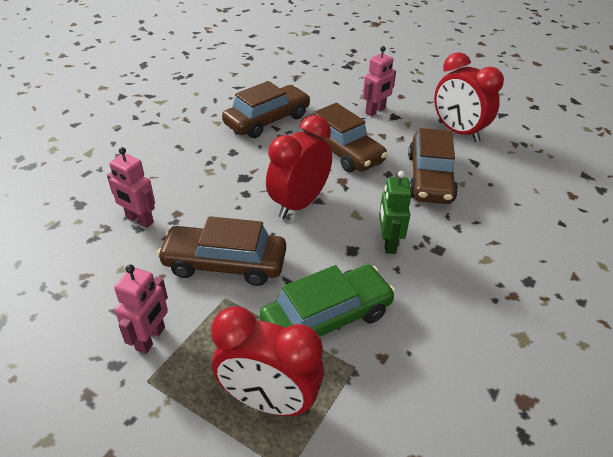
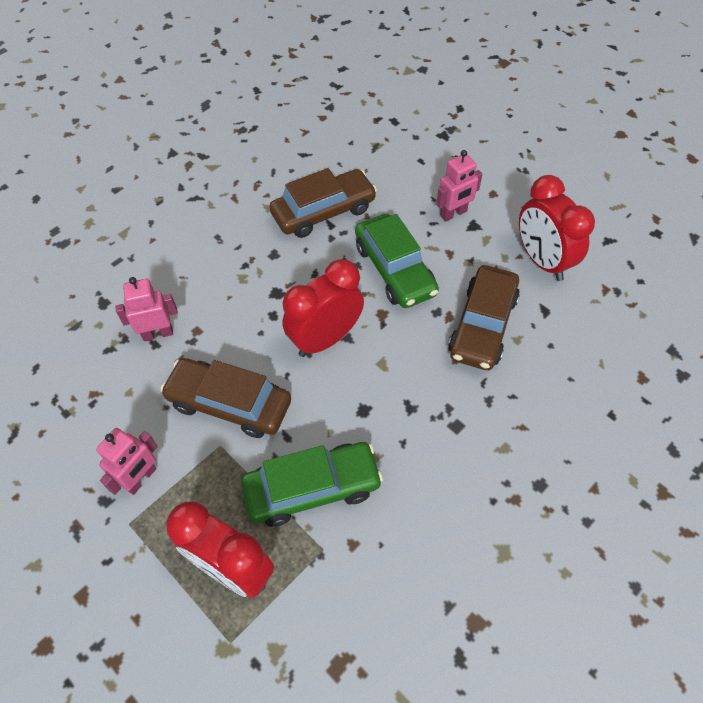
camera: 15 degrees right, 15 degrees up
(139, 220) = (158, 333): pink robot -> pink robot turned 120 degrees clockwise
(341, 150) = (394, 270): brown car -> green car
(388, 243) = (405, 408): green robot -> none

